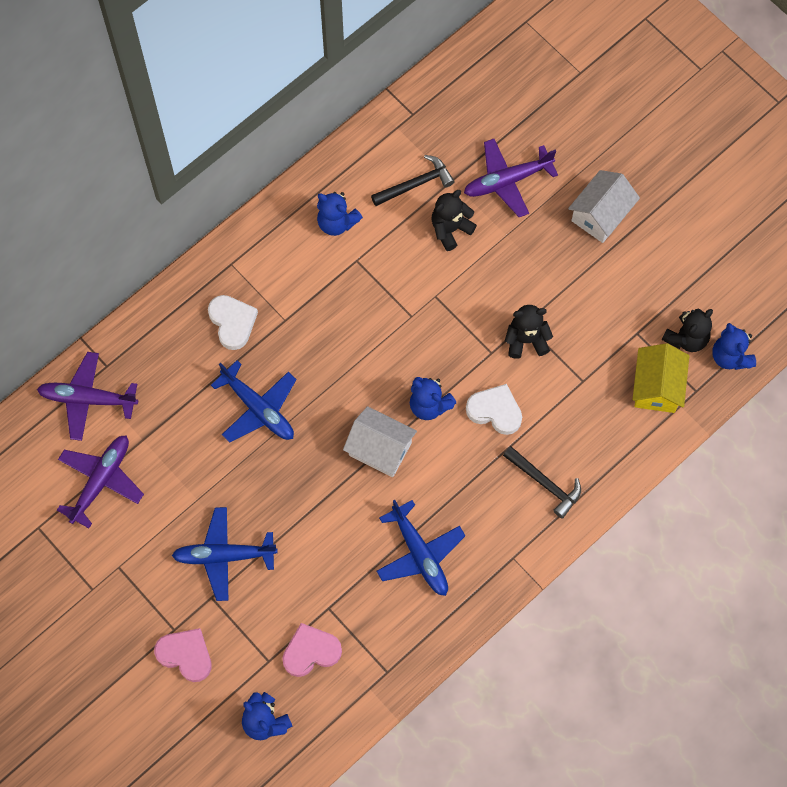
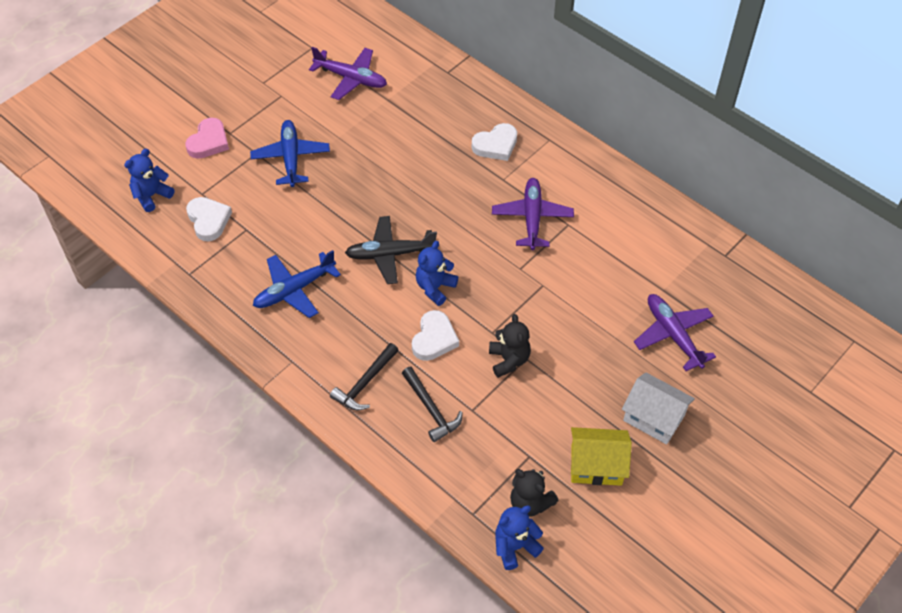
camera: 85 degrees right, 15 degrees down
(88, 399) = (418, 64): purple plane -> purple plane (532, 218)
(258, 408) = (420, 168): blue plane -> none
(311, 651) = (208, 220): pink heart -> white heart
(337, 222) = (602, 207): blue teddy bear -> none
(380, 449) = (390, 254): white house -> black plane
(416, 184) = (653, 262): black hammer -> black hammer (431, 409)
(450, 229) = (612, 292): black teddy bear -> none
(657, 387) = (473, 476): yellow house -> yellow house (596, 465)

